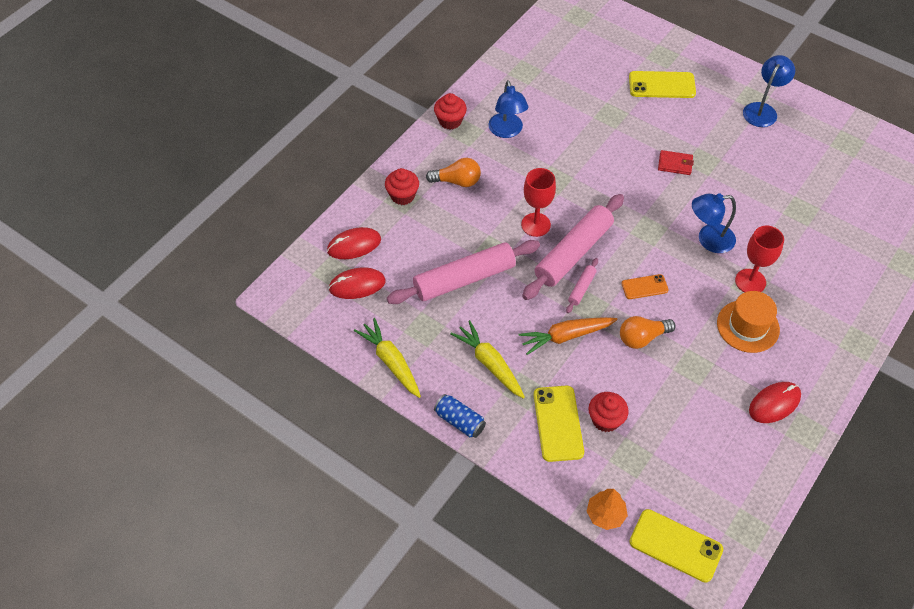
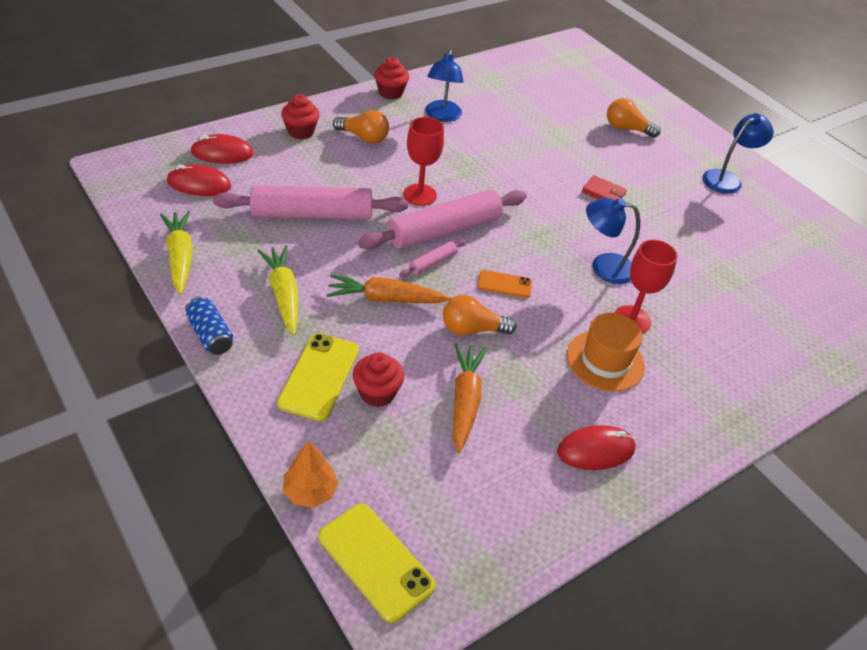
camera: 15 degrees right, 10 degrees down
(662, 85) = (626, 129): yellow phone -> orange light bulb
(669, 401) = (465, 401): none -> orange carrot

